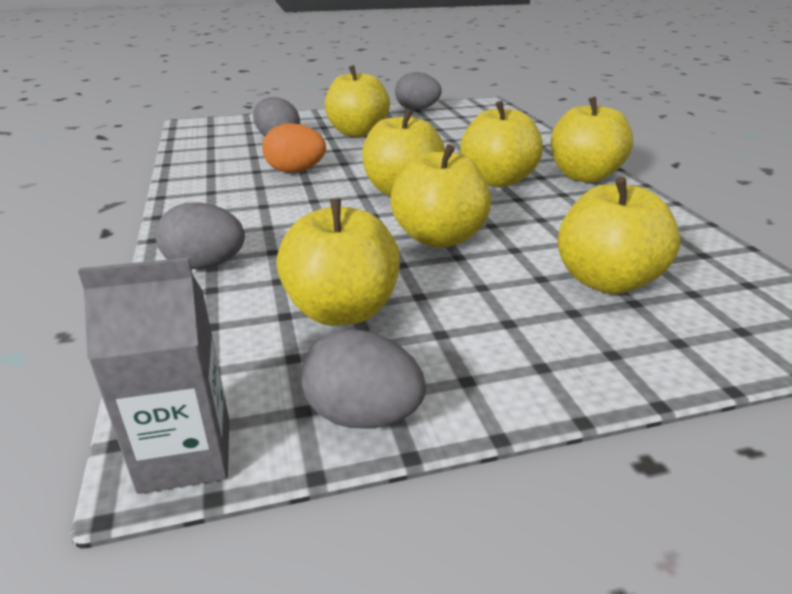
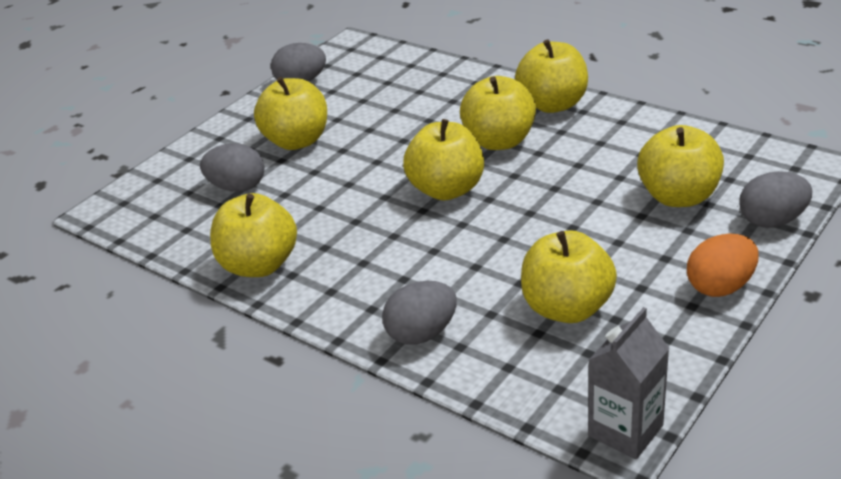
camera: 35 degrees left, 5 degrees up
(295, 171) = (324, 215): orange egg -> orange egg (720, 286)
(363, 416) = (673, 356): grey egg -> grey egg (772, 221)
(439, 238) = (539, 219): yellow apple -> yellow apple (259, 265)

